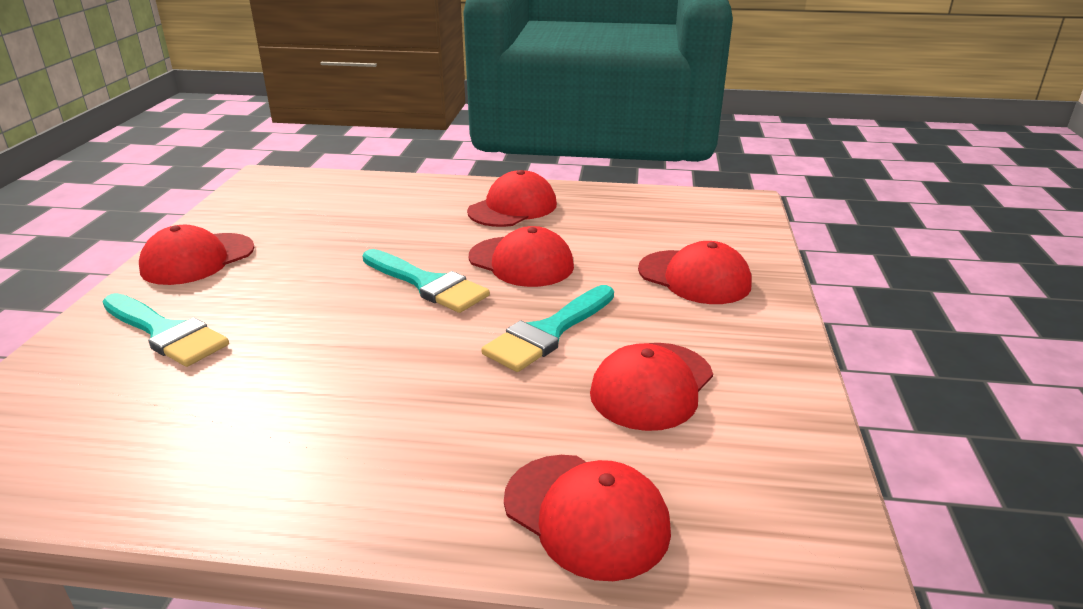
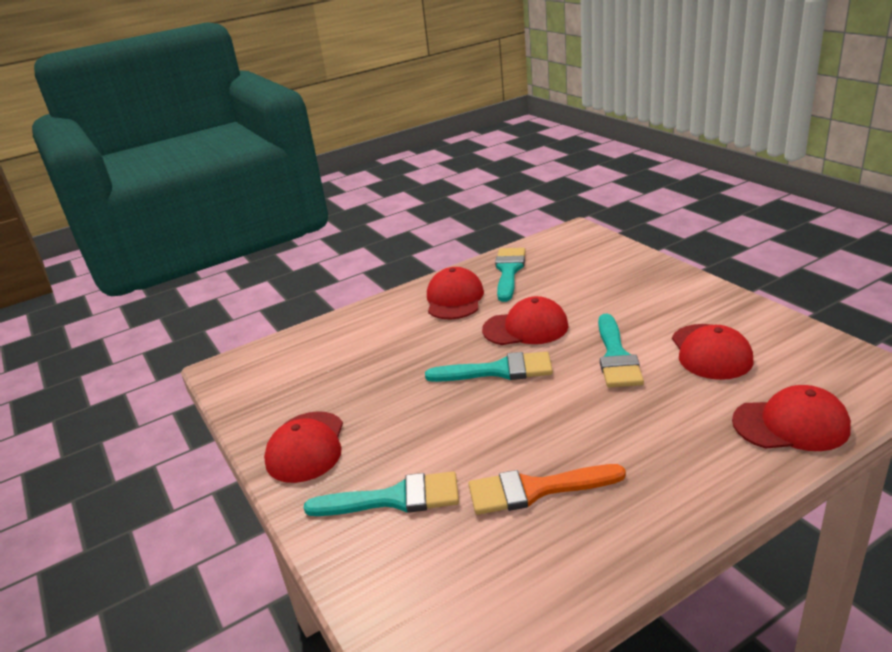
camera: 35 degrees left, 0 degrees up
(255, 397) = (535, 489): none -> orange brush
(605, 207) = (509, 271): none -> turquoise brush
(694, 277) = (629, 286): red cap -> none

